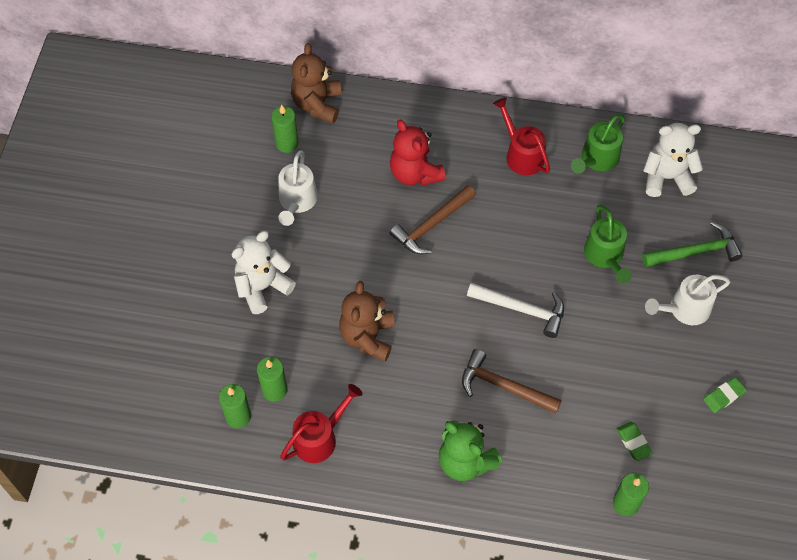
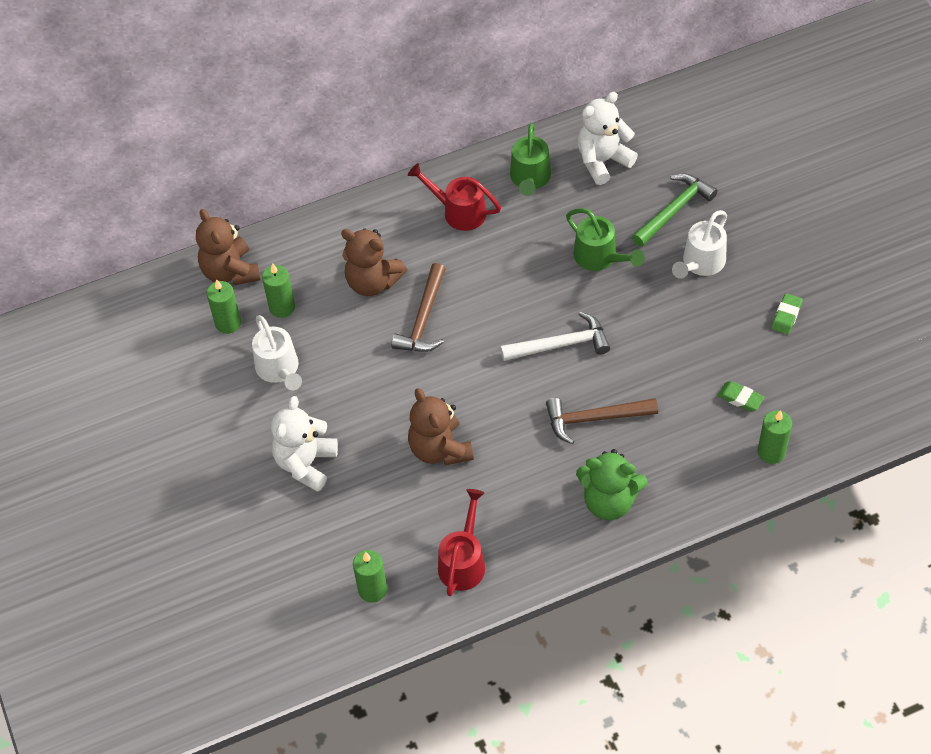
camera: 30 degrees left, 5 degrees down
(274, 390) = (389, 546): green candle -> green candle (282, 307)
(415, 173) = (372, 282): red teddy bear -> brown teddy bear

